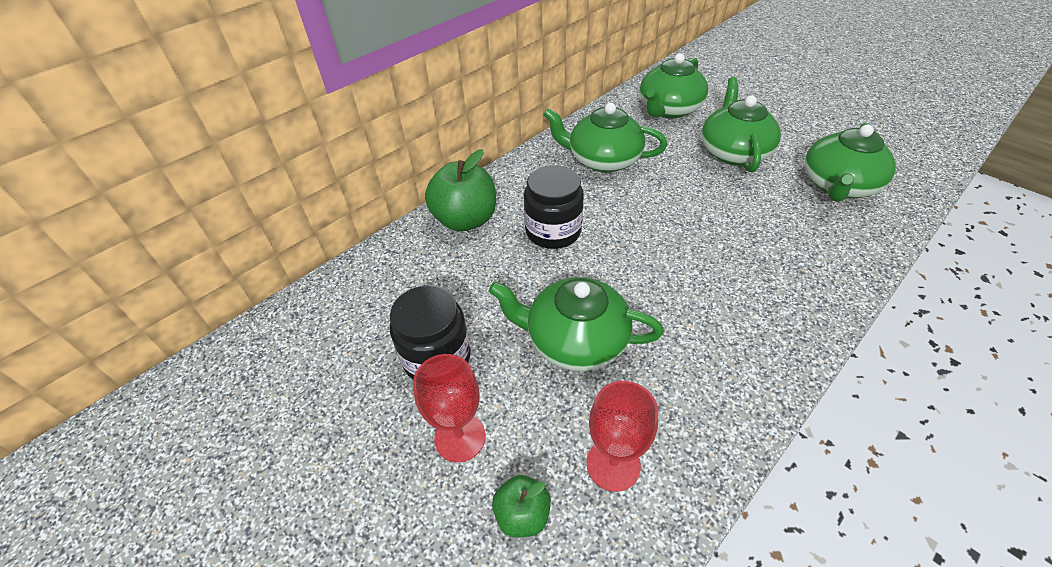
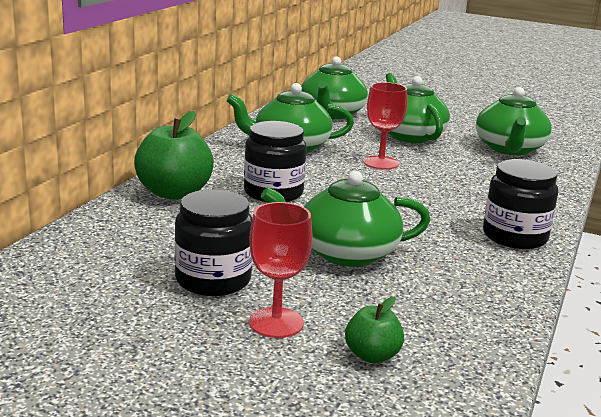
camera: 25 degrees left, 25 degrees down
(613, 464) = (432, 316): red goblet -> red goblet (381, 163)
(769, 345) = (514, 236): none -> black jar

